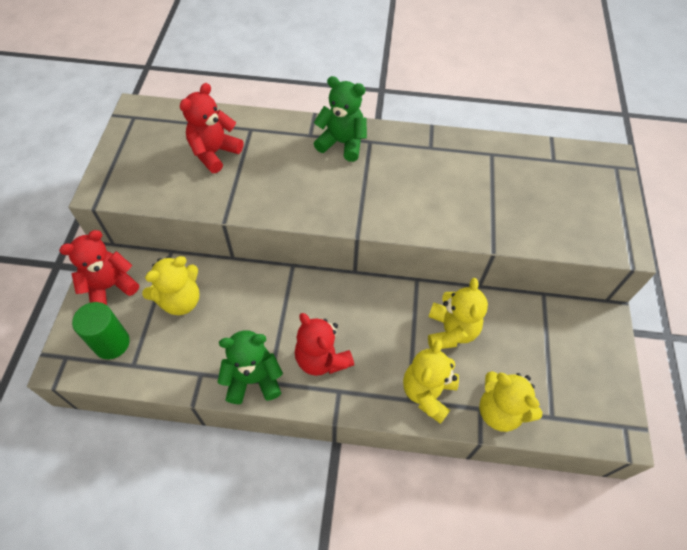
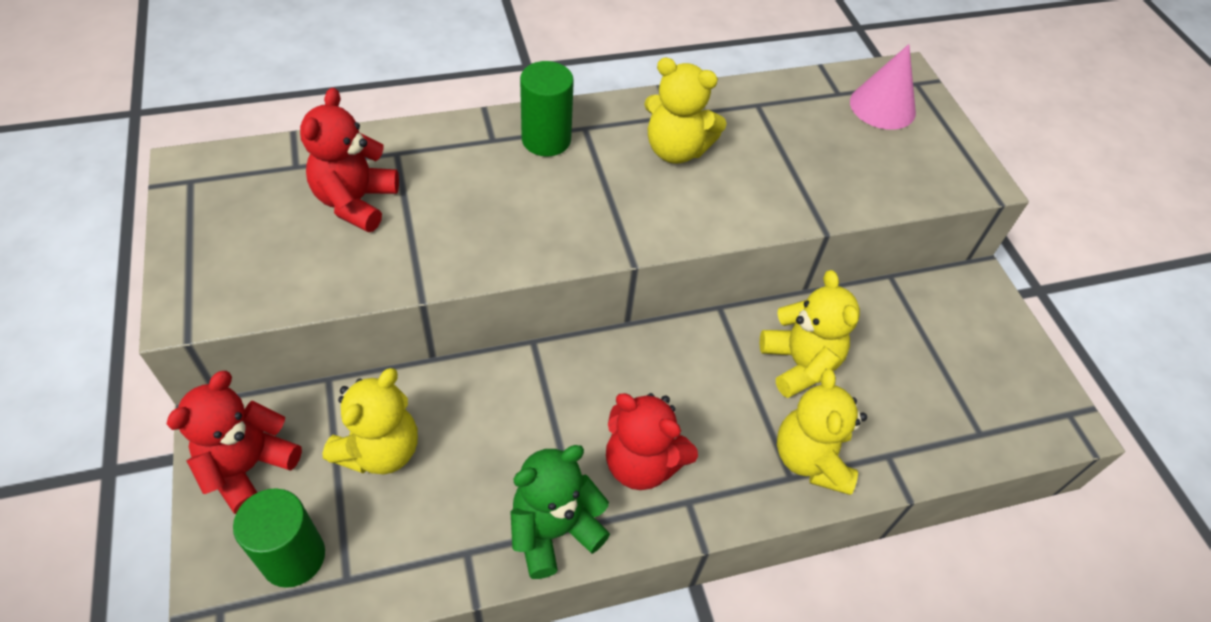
camera: 25 degrees left, 5 degrees down
(342, 143) = (546, 140): green teddy bear -> green cylinder
(500, 410) = (914, 449): yellow teddy bear -> yellow teddy bear (676, 150)
(581, 177) = (882, 106): none -> pink cone

